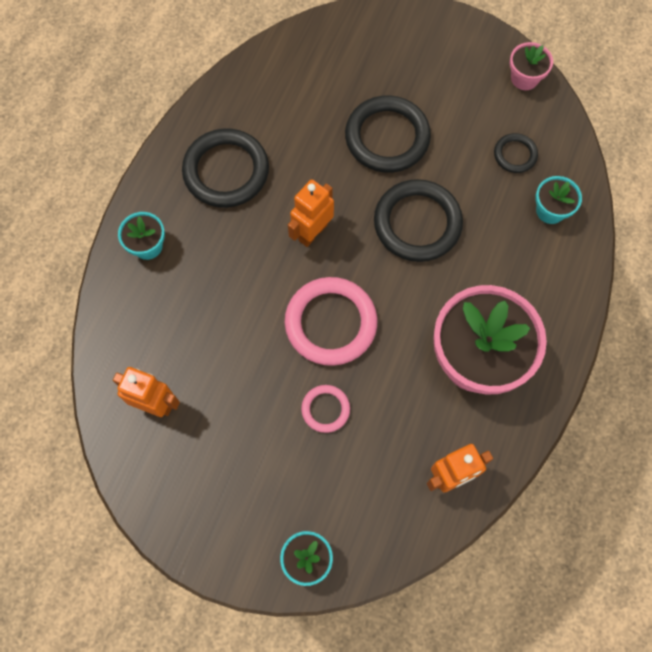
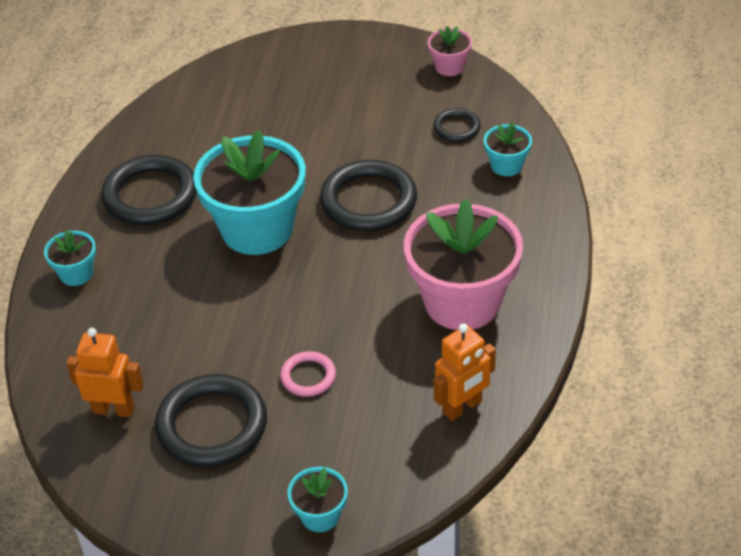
camera: 10 degrees left, 25 degrees down
(312, 232) = (257, 229): orange robot -> turquoise flower pot
(330, 323) = (296, 301): pink ring -> none
(387, 137) = (318, 137): black ring -> black ring (212, 425)

